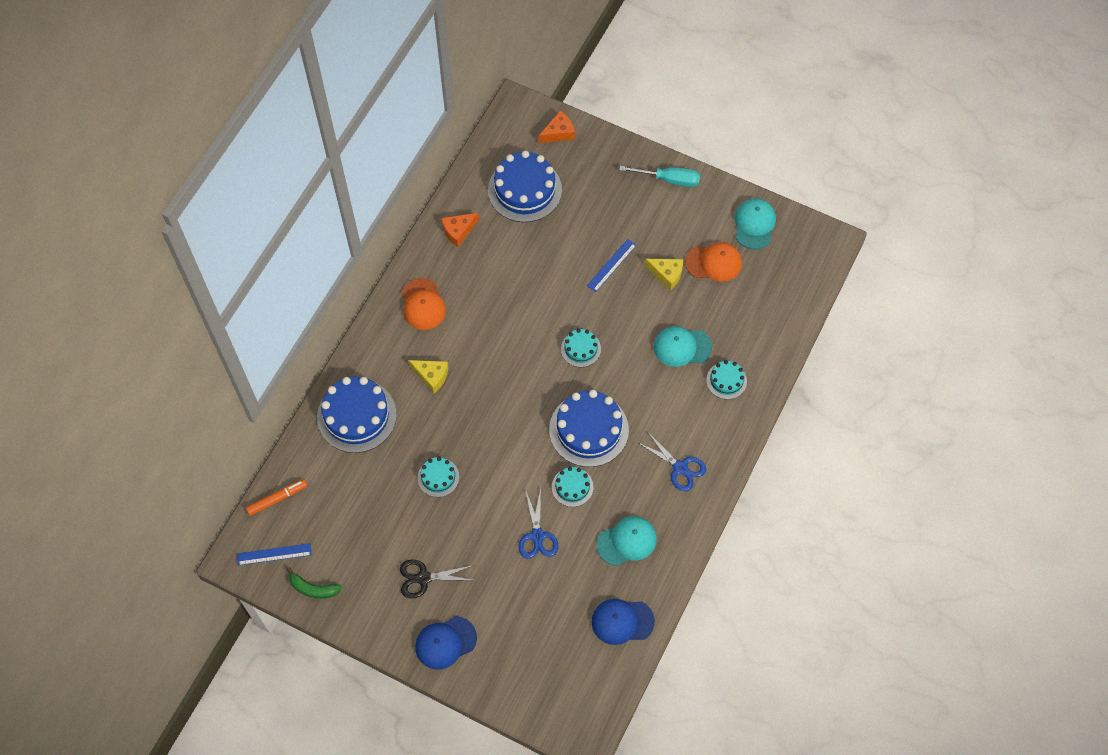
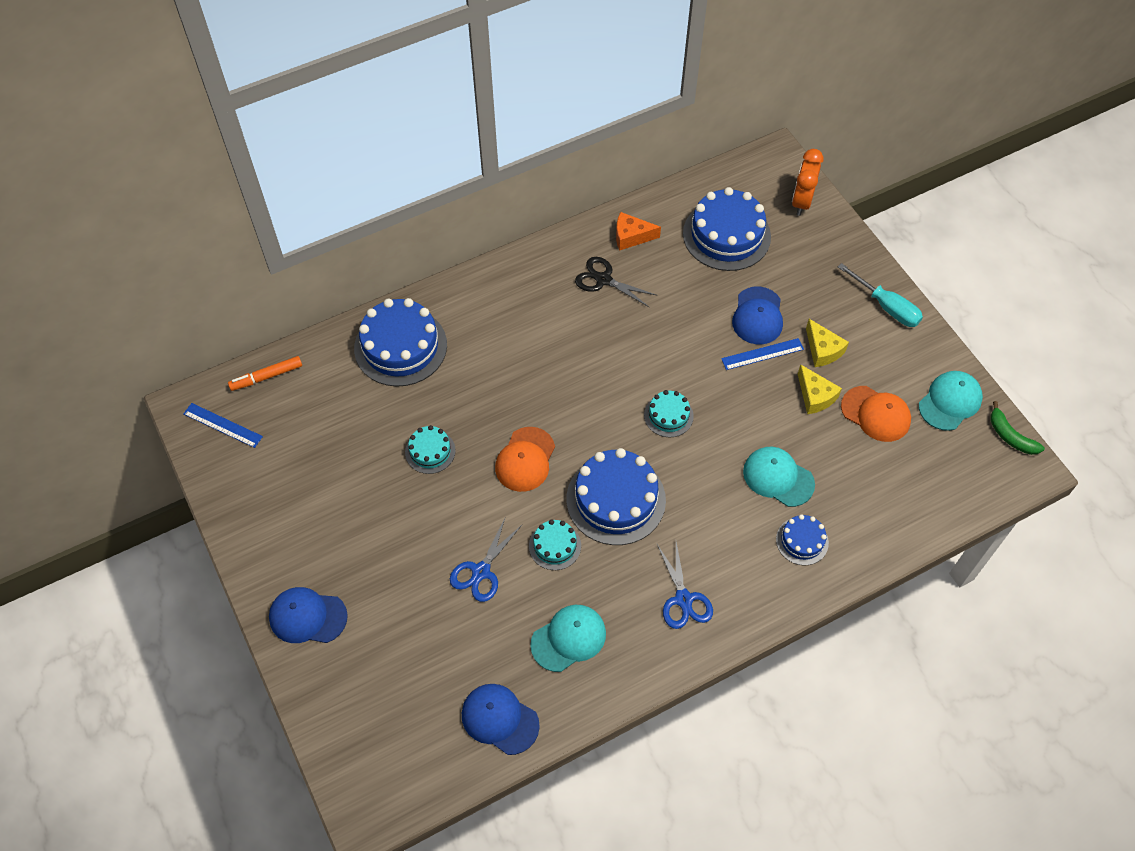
camera: 35 degrees right, 5 degrees down
(277, 499) = (267, 376): orange marker -> orange marker turned 150 degrees clockwise
(313, 588) = (230, 480): green banana -> green banana (1010, 436)
(423, 304) = (544, 283): orange cap -> orange cap (525, 459)
(423, 578) = (338, 539): black scissors -> black scissors (603, 280)
(431, 376) = (500, 353): yellow cheese -> yellow cheese (822, 350)
(558, 133) = (801, 202): orange cheese -> orange clock
(589, 239) = (757, 316): none -> blue cap
(627, 541) = (568, 638): turquoise cap -> turquoise cap turned 45 degrees counterclockwise
(726, 380) = (802, 541): turquoise cake -> blue cake

